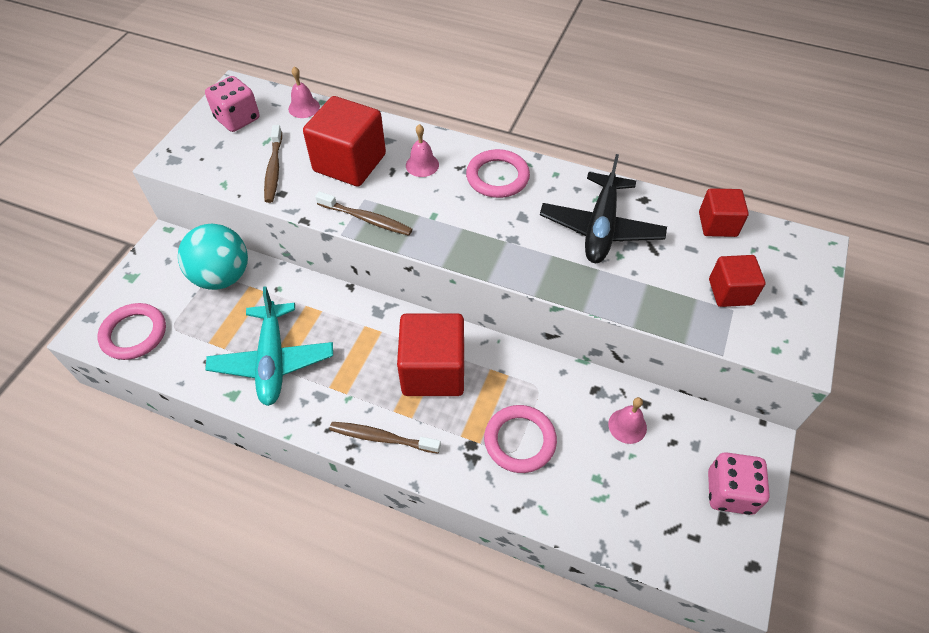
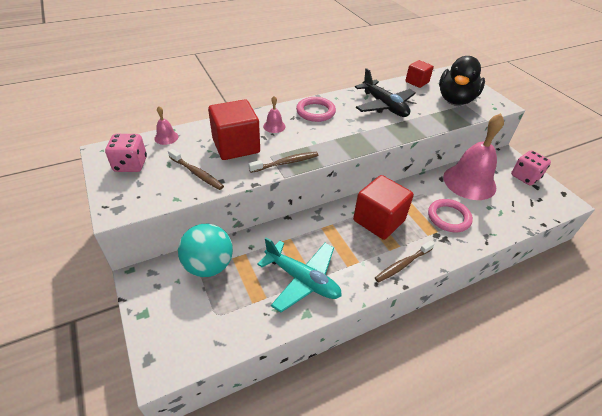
camera: 50 degrees left, 10 degrees down
(134, 334) = (197, 340): pink ring -> none
(627, 426) = (469, 182): pink bell -> pink bell, size x2.45
(730, 292) = (455, 100): red cube -> black duck

